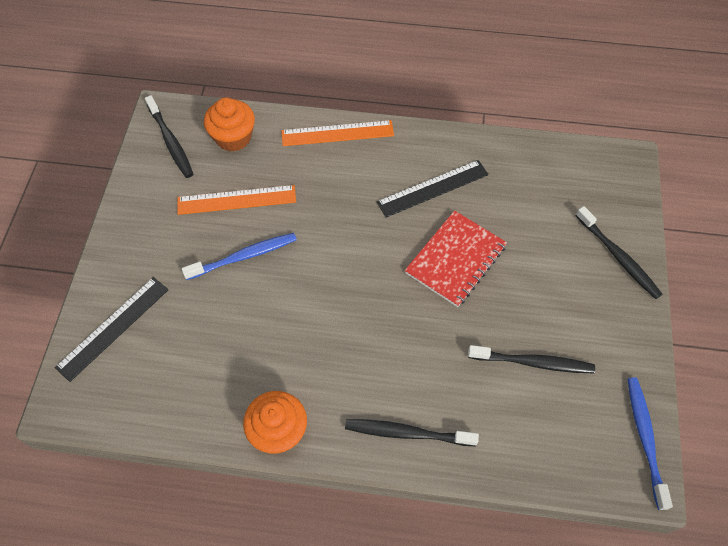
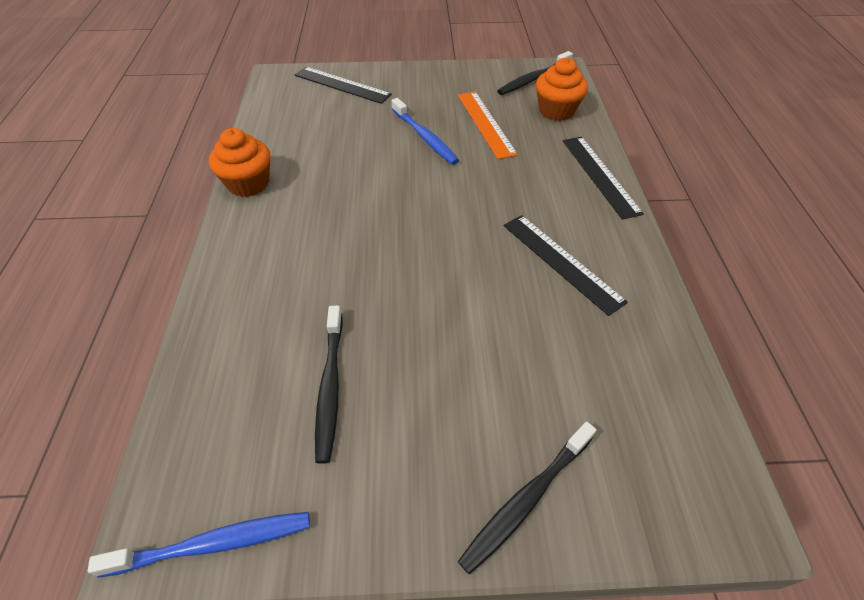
camera: 80 degrees right, 10 degrees down
(337, 133) = (600, 175): orange ruler -> black ruler
(407, 433) = (241, 272): black toothbrush -> none
(455, 259) = (464, 293): red notebook -> none

